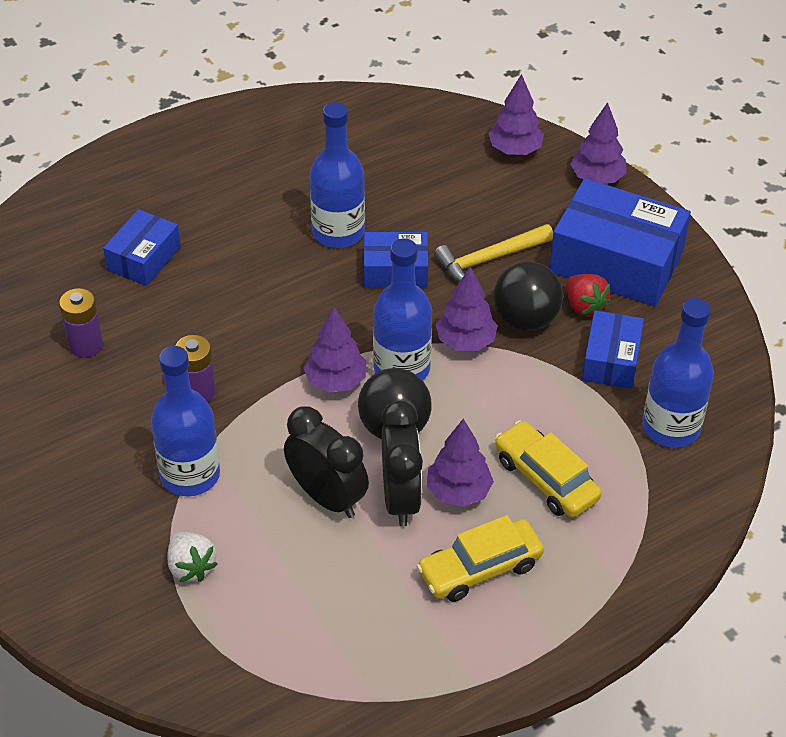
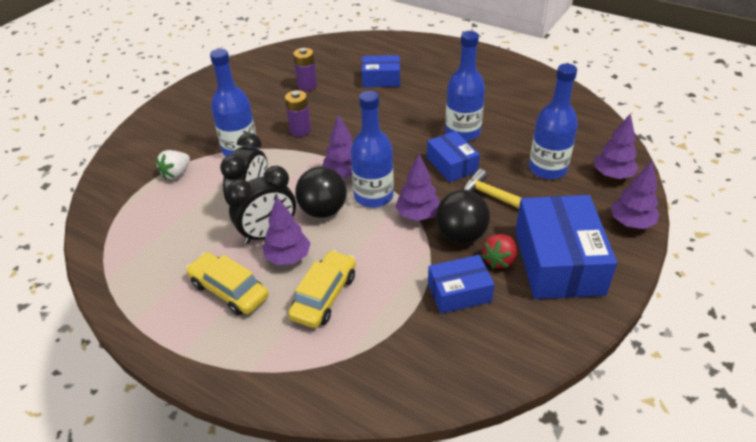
camera: 65 degrees right, 5 degrees down
(671, 427) = (418, 350): blue bottle -> blue bottle (547, 169)

